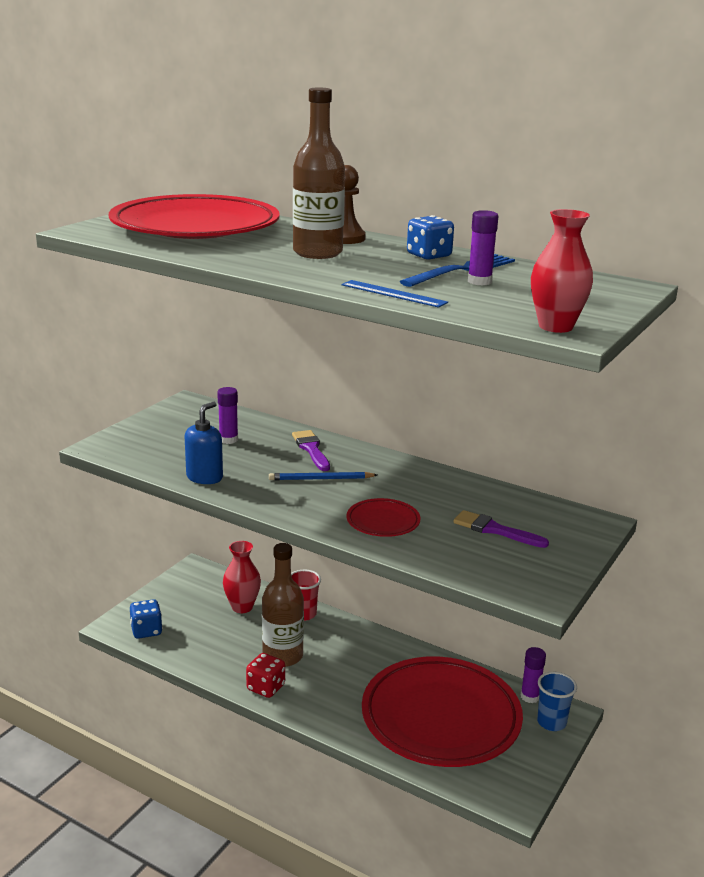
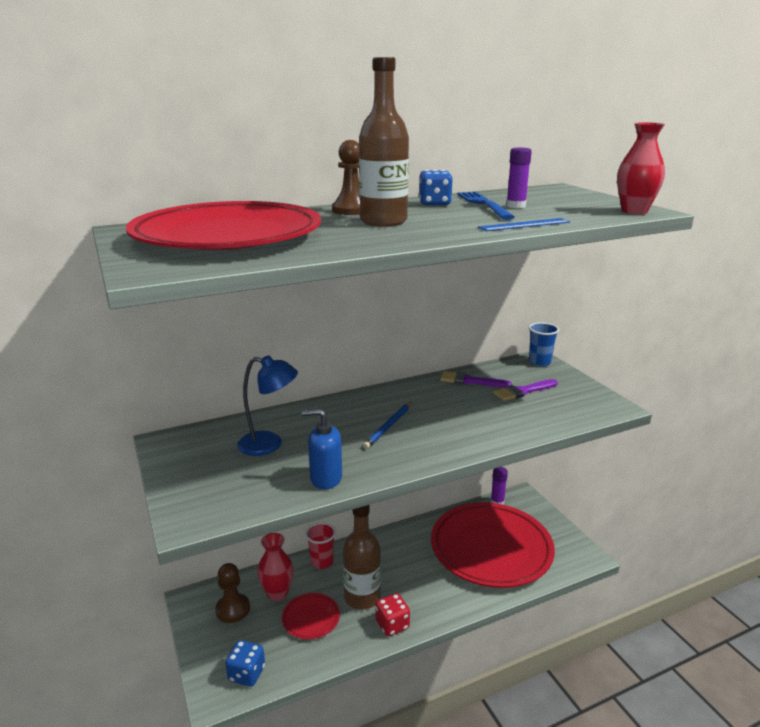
camera: 55 degrees left, 0 degrees up
(203, 593) = (233, 609): none -> brown pawn
(205, 477) = (325, 478): blue soap dispenser -> blue soap dispenser turned 60 degrees counterclockwise
(228, 439) = (269, 444): purple glue stick -> blue lamp
(311, 449) = (335, 414): purple brush -> purple brush (471, 381)
(383, 522) = (478, 425): red plate -> red plate (311, 618)
(551, 722) = (526, 506): blue cup -> blue cup (539, 362)

